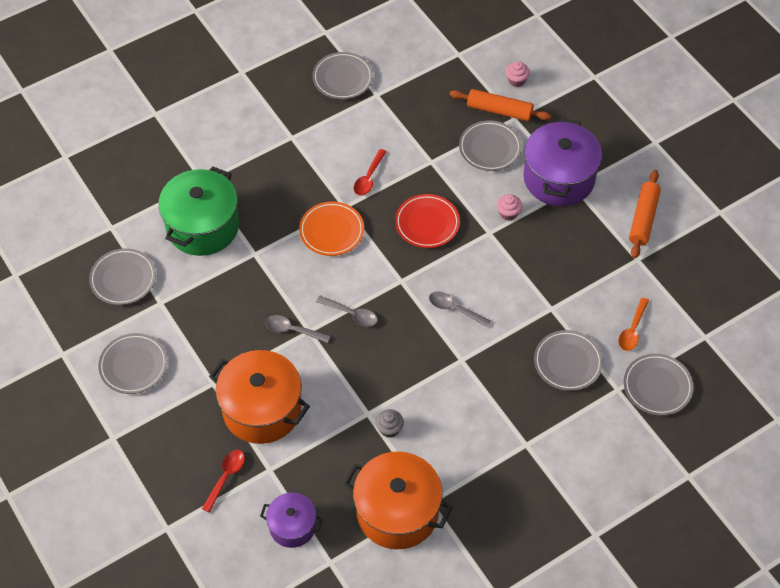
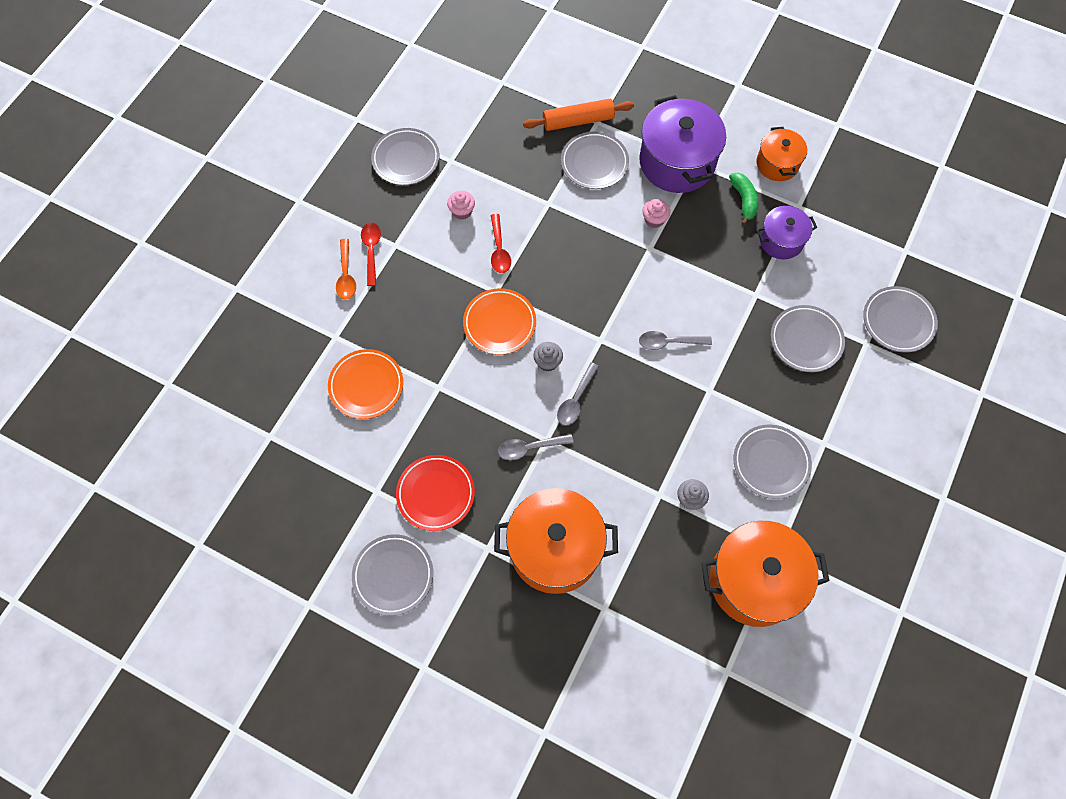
camera: 30 degrees left, 10 degrees up
(123, 279) = (320, 486): grey plate -> grey plate (771, 463)
(202, 226) = (366, 386): green pot -> orange plate
(226, 477) = (567, 642): red spoon -> red spoon (371, 251)
(292, 526) = (666, 656): purple pot -> purple pot (781, 240)
(349, 276) = (548, 362): none -> grey cupcake
(351, 314) = (576, 400): grey spoon -> grey spoon turned 120 degrees clockwise
(427, 223) = (586, 268): red plate -> red plate (435, 494)
(516, 80) = (574, 83): pink cupcake -> pink cupcake (462, 211)
(594, 233) = (744, 200): none -> green banana
(632, 330) = (840, 277): orange spoon -> orange spoon (346, 275)
(643, 218) = (777, 164): orange rolling pin -> orange pot

